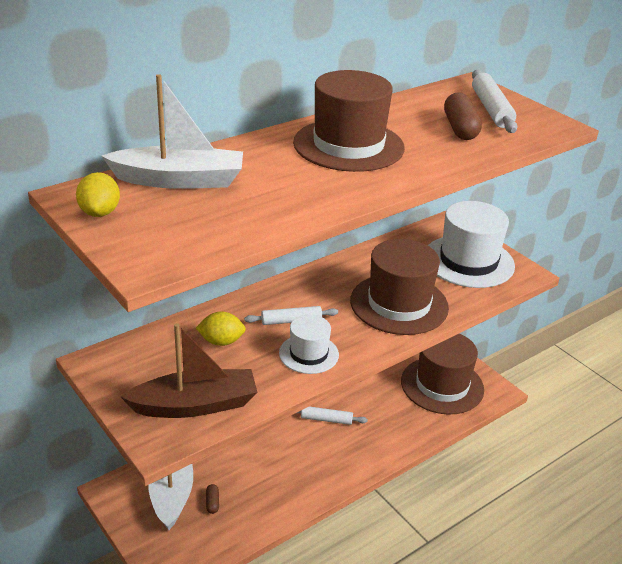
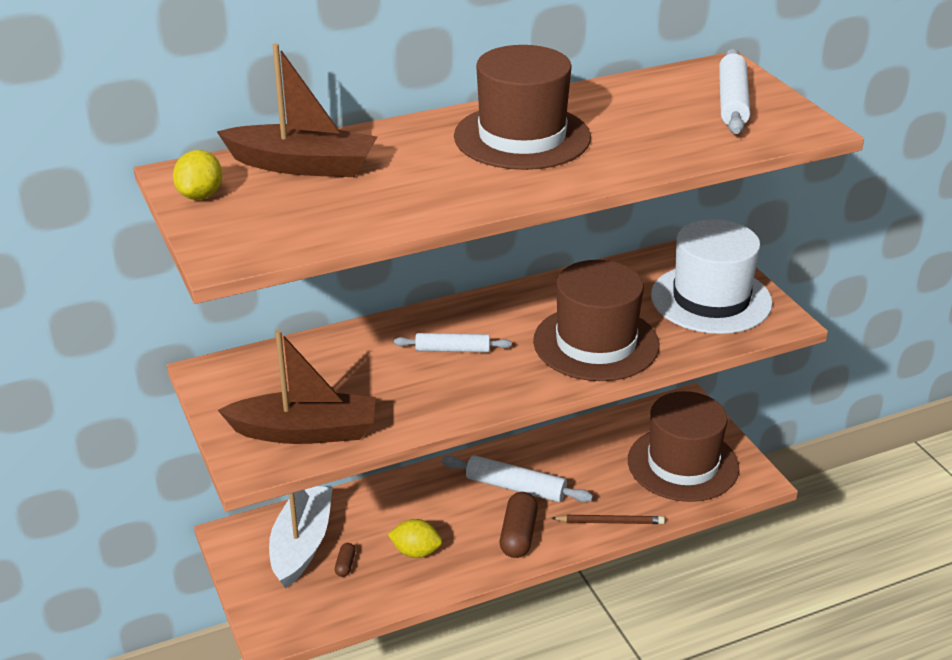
camera: 15 degrees right, 0 degrees up
(179, 180) = (303, 165): white boat -> brown boat
(221, 341) = (360, 365): yellow lemon -> yellow lemon (416, 552)
(308, 354) = (459, 390): white hat -> none
(326, 419) = (515, 487): white rolling pin -> white rolling pin, size x1.51
(405, 438) = (610, 522): none -> brown pencil
(460, 128) = (676, 124): brown capsule -> brown capsule (518, 535)

